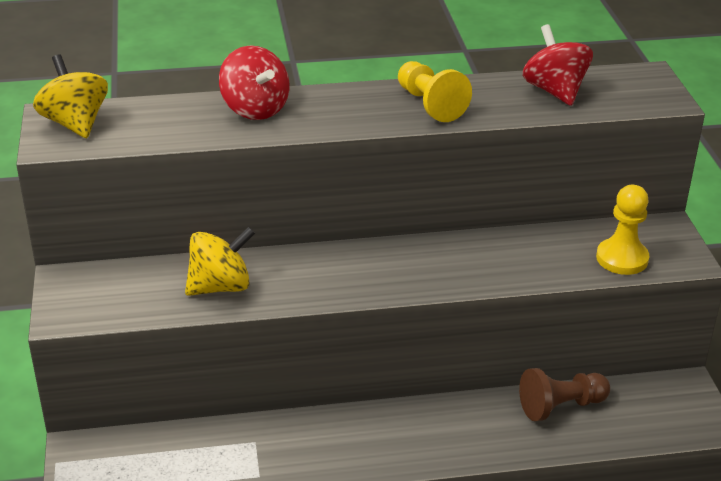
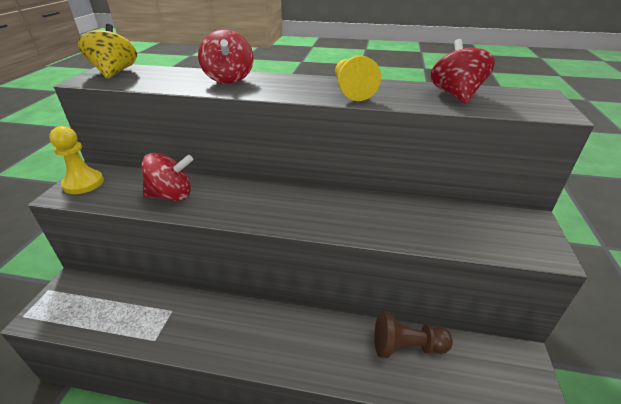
camera: 20 degrees right, 0 degrees up
(220, 286) = (171, 196): yellow spinning top -> red spinning top
(622, 258) = (485, 239): yellow pawn -> yellow pawn (83, 183)

